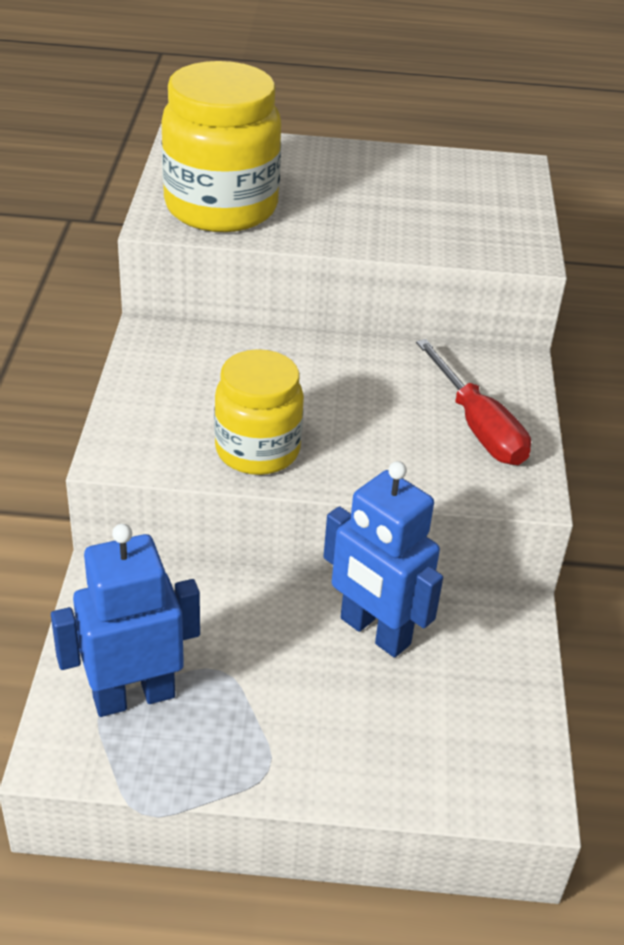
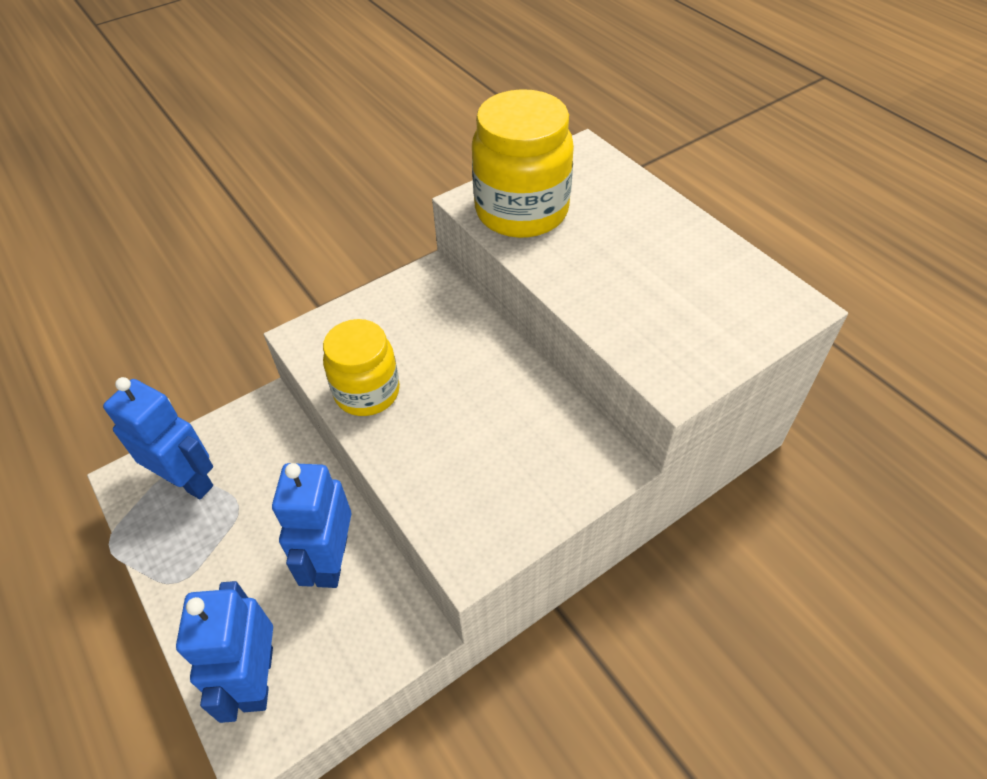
camera: 55 degrees right, 10 degrees up
(457, 756) = (257, 679): none -> blue robot
(478, 426) = (512, 487): red screwdriver -> none

